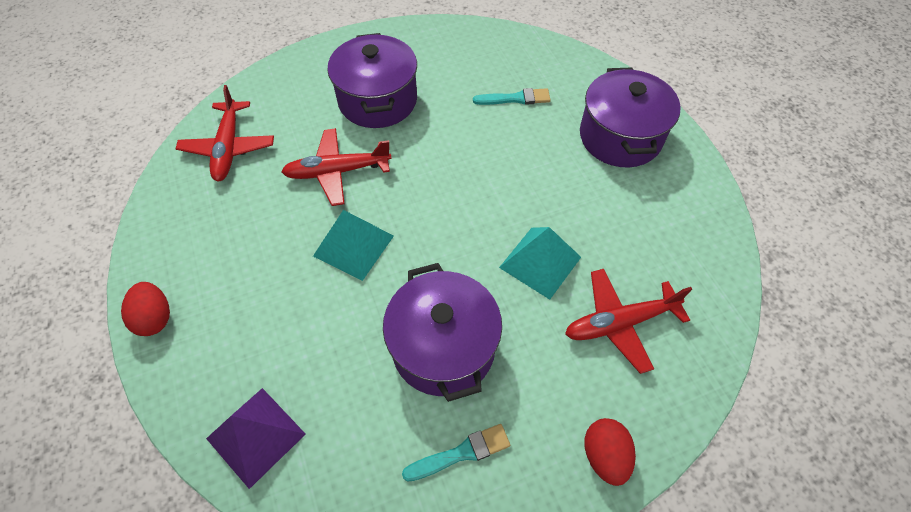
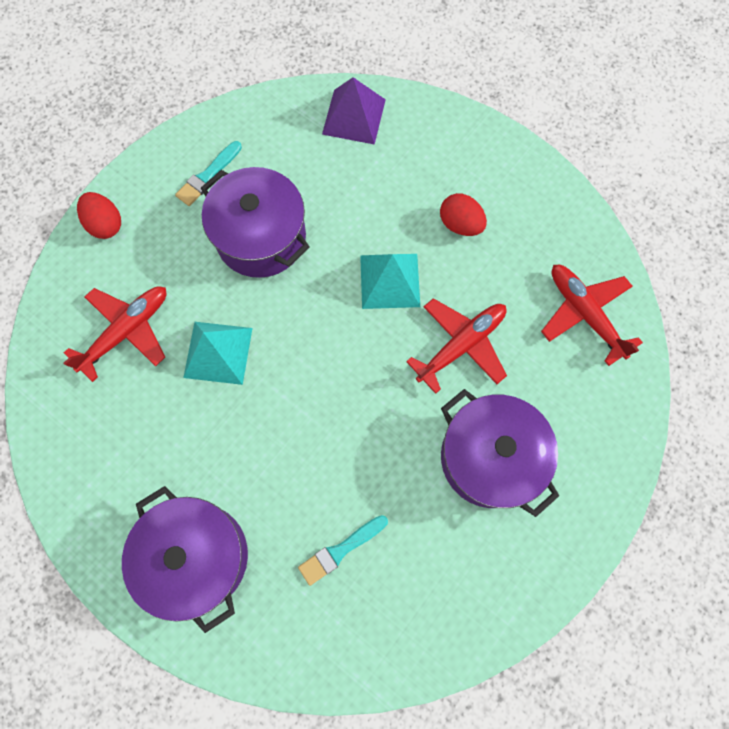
camera: 150 degrees right, 15 degrees up
(155, 318) = (494, 146): red egg -> red egg (460, 224)

